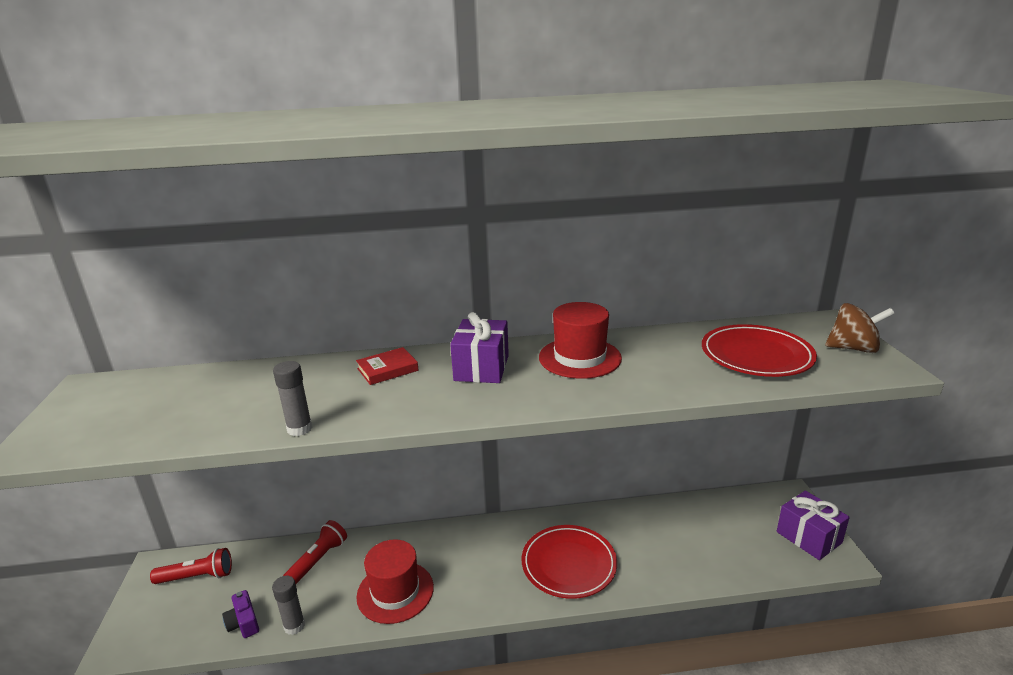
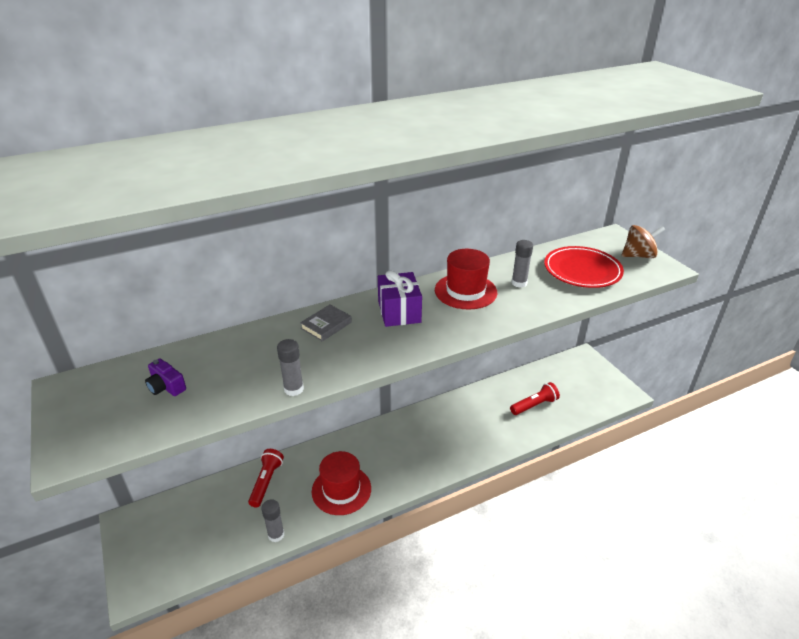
camera: 20 degrees left, 10 degrees up
(197, 577) = (169, 520): red flashlight -> red flashlight (534, 405)
(243, 623) = (233, 544): purple camera -> purple camera (166, 386)
(387, 369) = (326, 325): red book -> grey book
(569, 564) = (458, 439): red plate -> none
(657, 358) = (519, 283): none -> grey glue stick
(809, 537) = (604, 384): purple gift -> none

